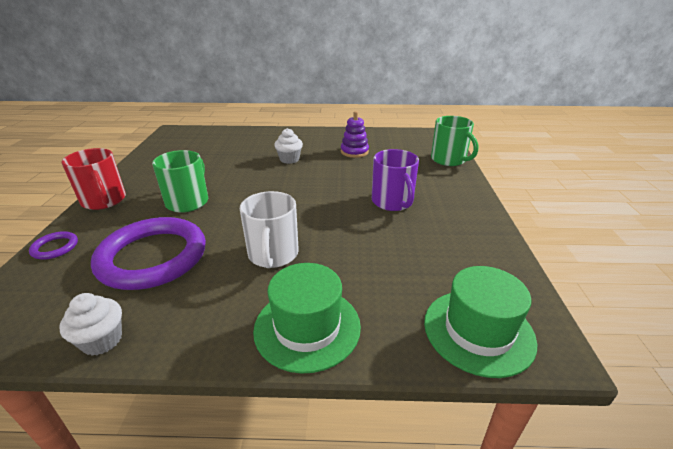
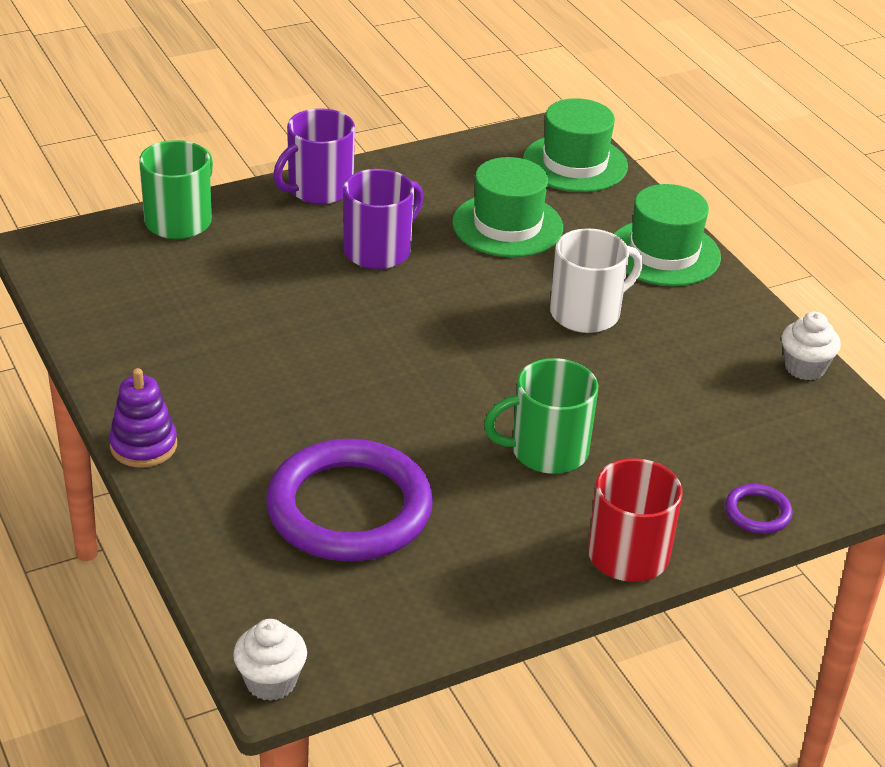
camera: 120 degrees left, 5 degrees up
(153, 257) = (684, 408): purple ring -> purple ring (349, 508)
(289, 159) = (307, 401): white cupcake -> white cupcake (271, 681)
(354, 152) = (214, 331): purple stacking toy -> purple stacking toy (143, 446)
(394, 256) = (507, 225): none -> green hat
(468, 199) = (319, 189): none -> purple mug

